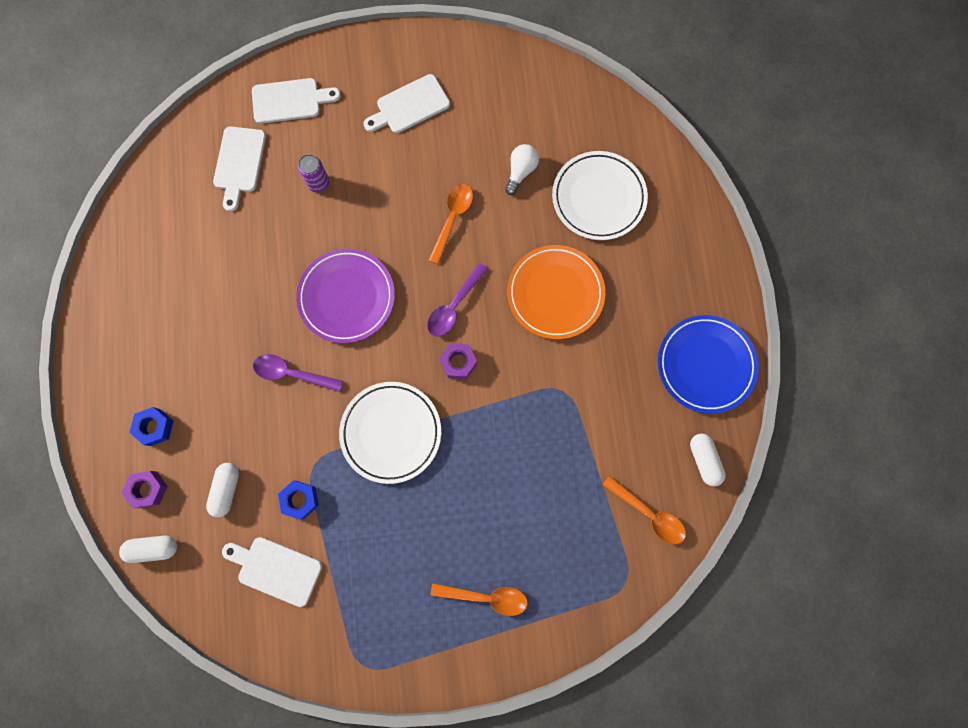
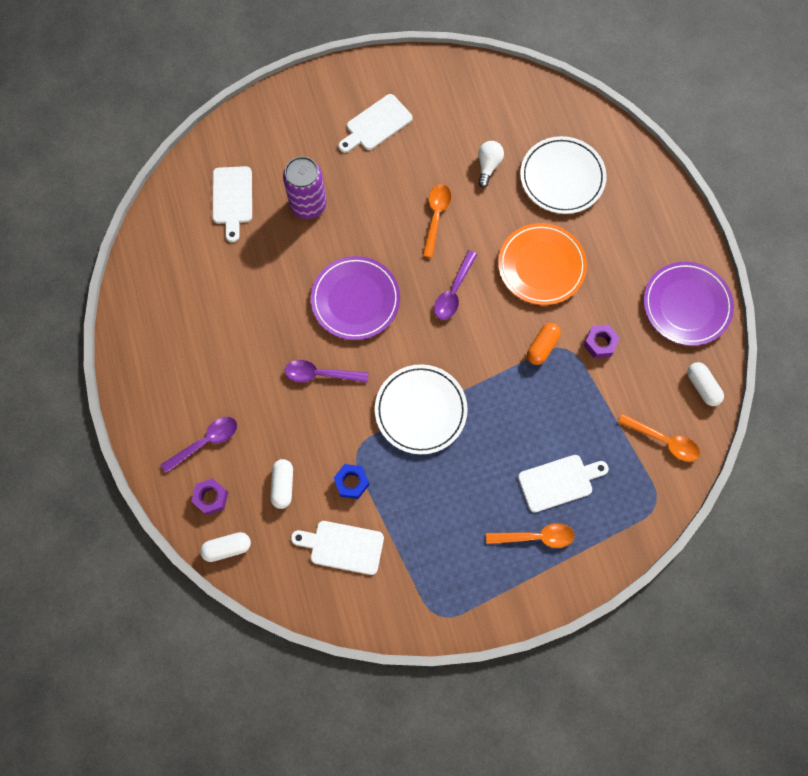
camera: 10 degrees left, 5 degrees down
(155, 427) = (205, 442): blue nut -> purple spoon
(290, 101) = (267, 137): white cutting board -> white cutting board (559, 482)
(318, 183) = (308, 205): purple can -> purple can, size x1.75
(458, 362) = (468, 340): purple nut -> purple nut (600, 343)
(537, 384) = (542, 347): none -> orange capsule
(705, 365) = (686, 305): blue plate -> purple plate

